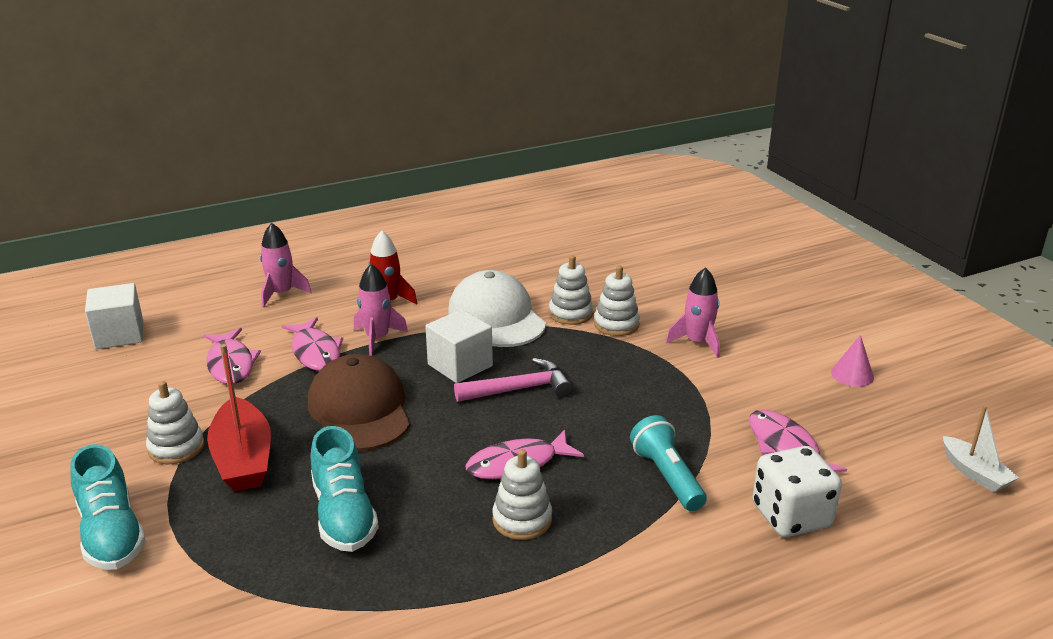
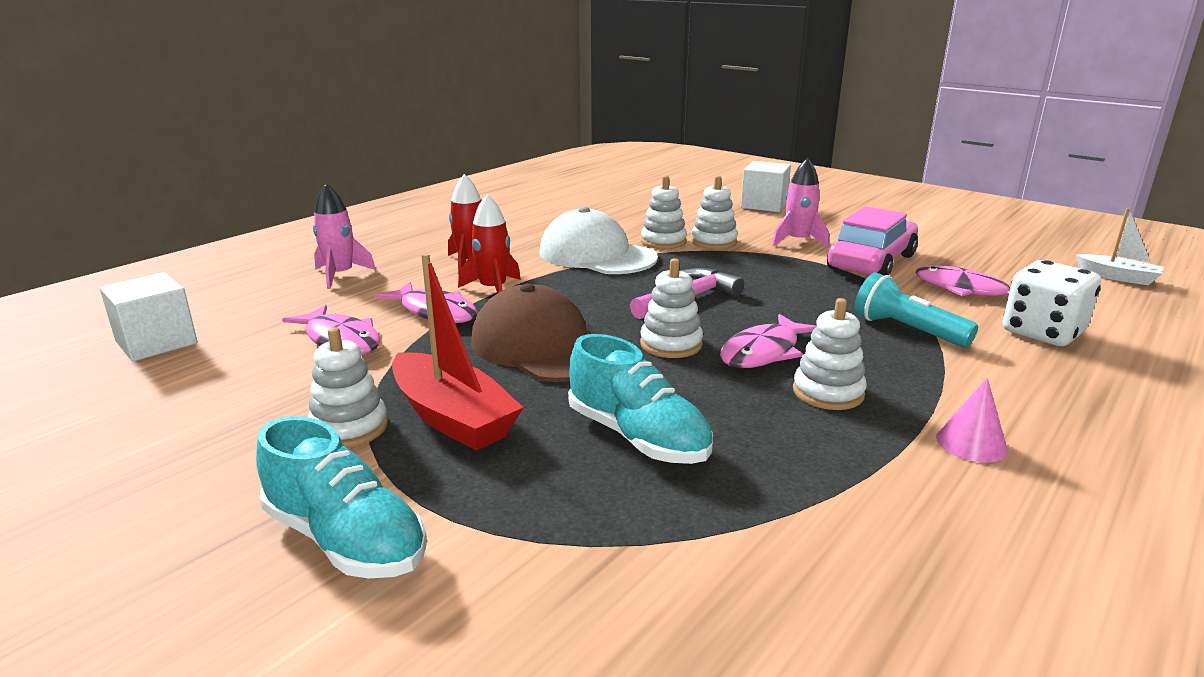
camera: 25 degrees left, 5 degrees down
(377, 338) = (493, 289): pink rocket -> red rocket
(454, 435) = (671, 344): none -> white stacking toy
(460, 365) = (606, 293): white cube -> white cube (764, 205)
(737, 387) = (871, 262): none -> pink car
(852, 375) = (943, 239): pink cone -> pink cone (971, 443)

